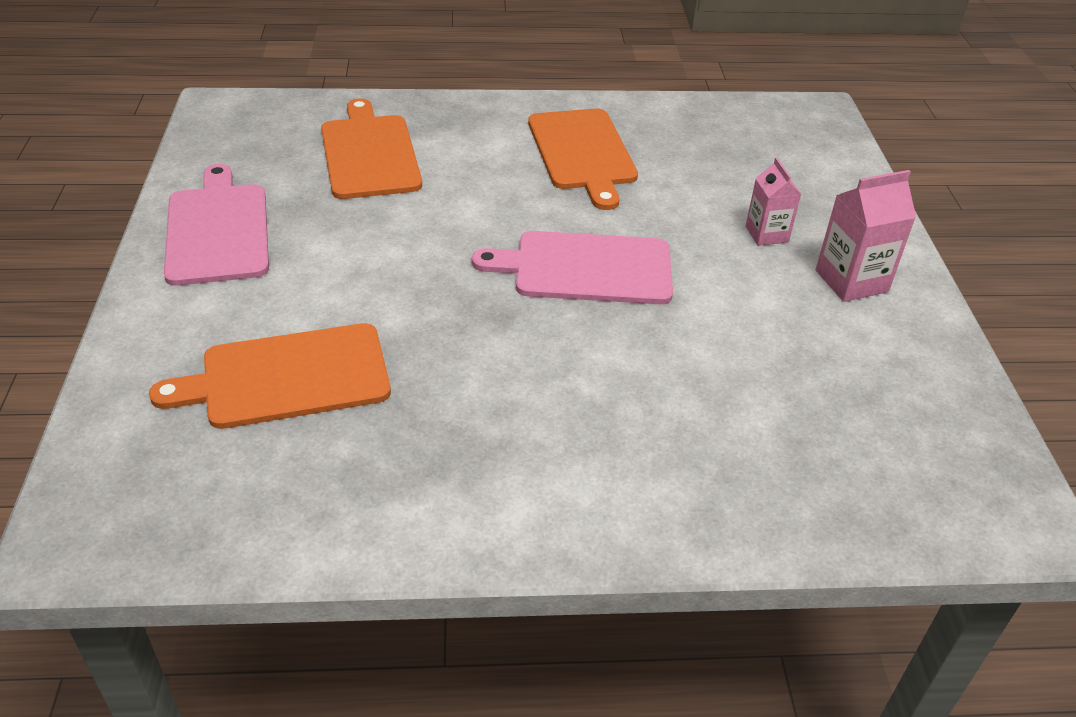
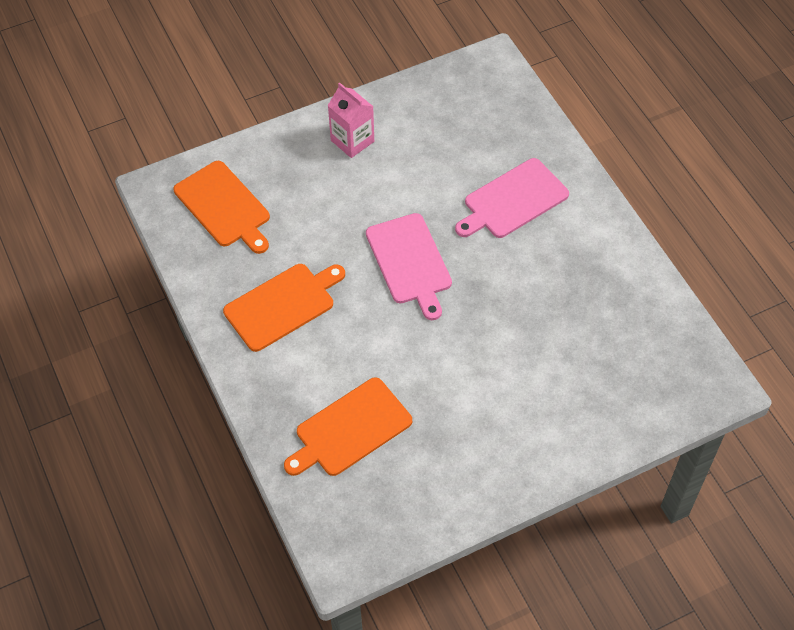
camera: 110 degrees left, 15 degrees up
(217, 230) = (483, 469): pink cutting board -> pink cutting board (513, 200)
(287, 377) = (579, 360): orange cutting board -> orange cutting board (224, 206)
(766, 234) = (327, 186): pink carton -> none

